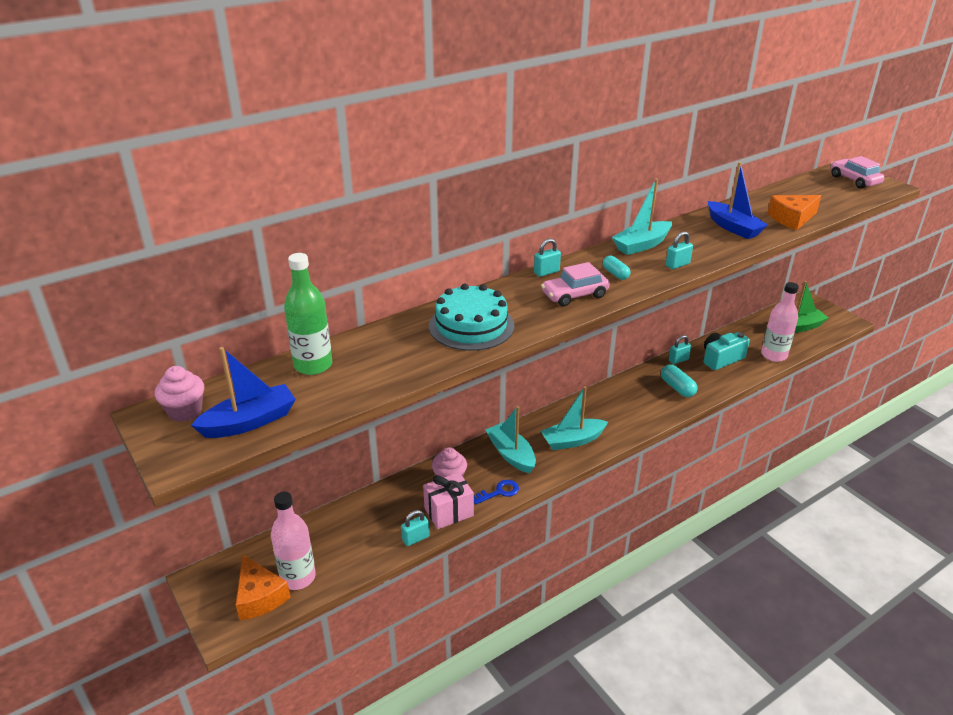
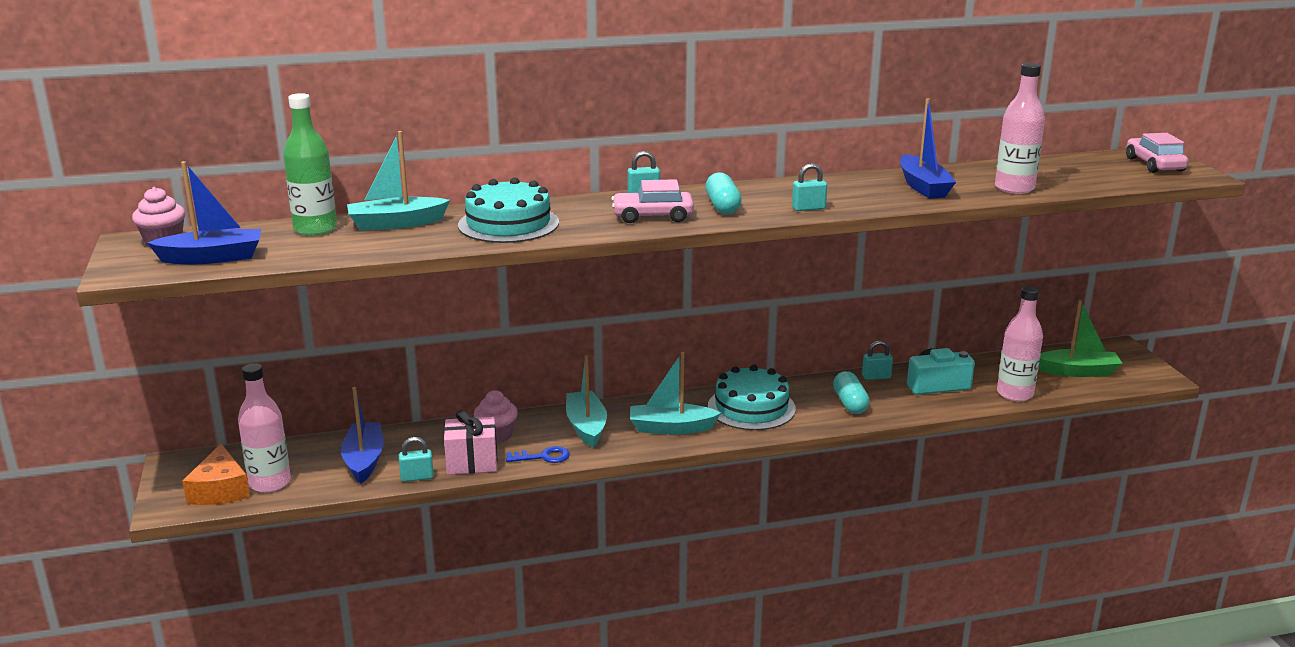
camera: 20 degrees right, 10 degrees down
(361, 532) = (364, 460): none -> blue boat
(615, 274) = (722, 206): turquoise capsule -> turquoise capsule, size x1.51
(615, 407) = (751, 407): none -> turquoise cake
(641, 245) = (785, 187): turquoise boat -> turquoise boat (396, 224)
(792, 218) = (1014, 188): orange cheese -> pink bottle

